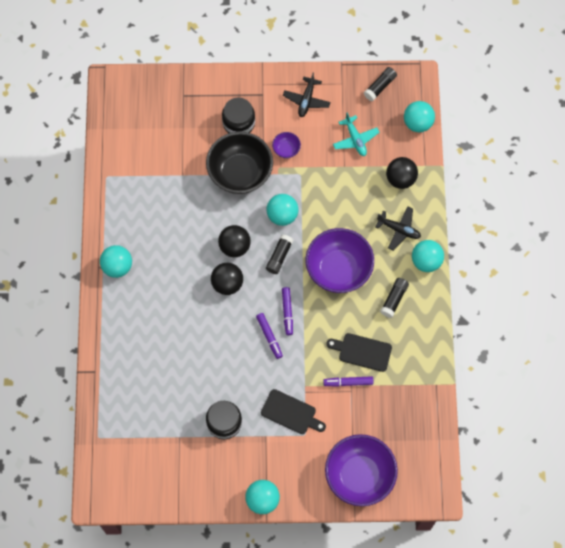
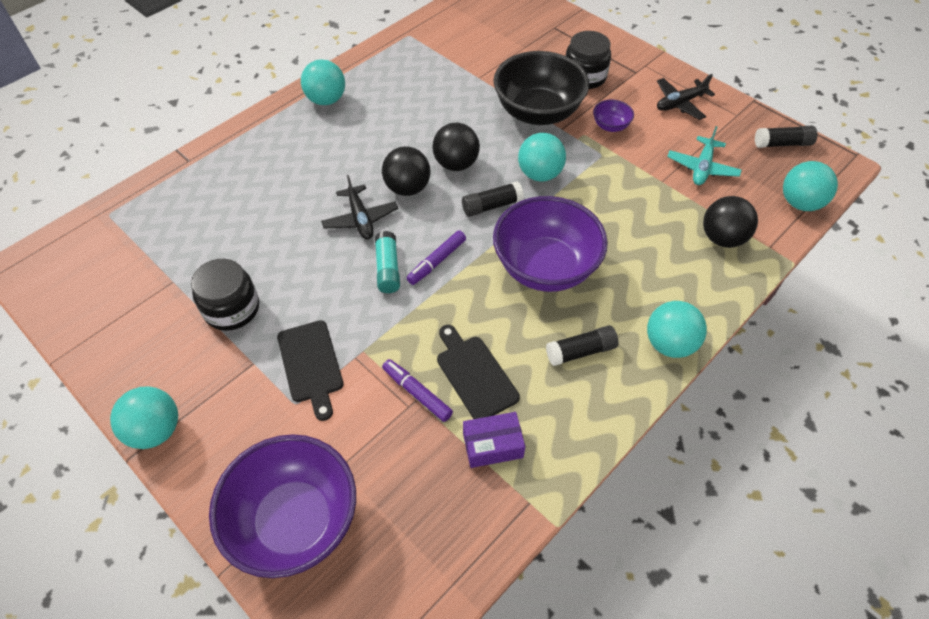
camera: 45 degrees right, 15 degrees down
(269, 337) = (387, 268): purple marker -> turquoise glue stick
(399, 230) = (667, 285): black plane -> black plane (360, 219)
(400, 375) = (492, 445): none -> purple box

